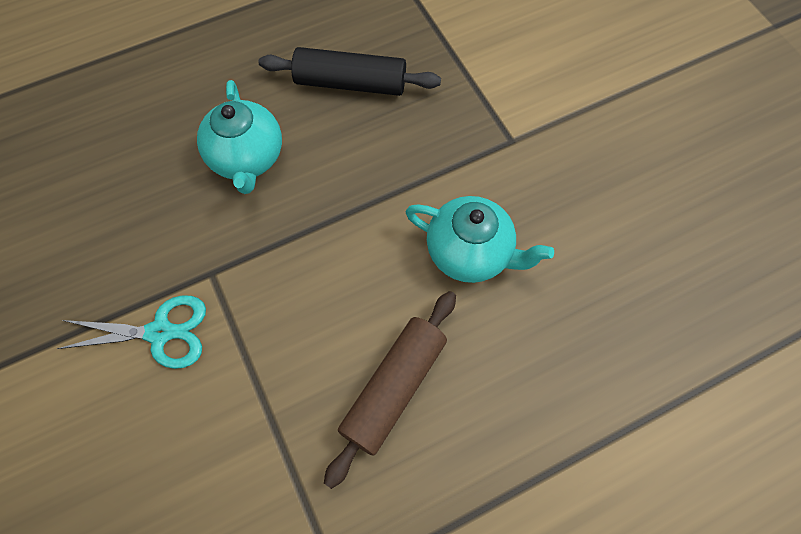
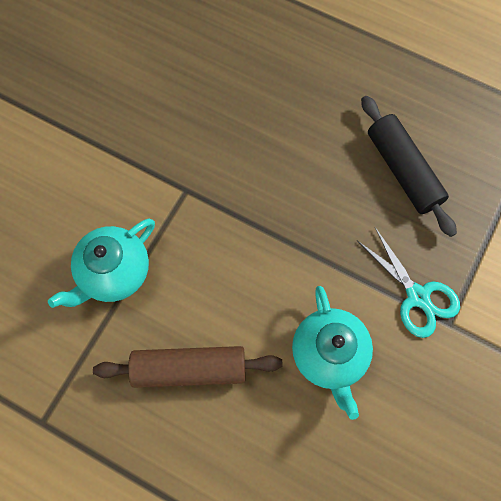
camera: 55 degrees right, 5 degrees up
(161, 332) = (126, 191): turquoise scissors -> turquoise scissors (417, 296)
(247, 158) = (285, 148): turquoise teapot -> turquoise teapot (114, 273)

